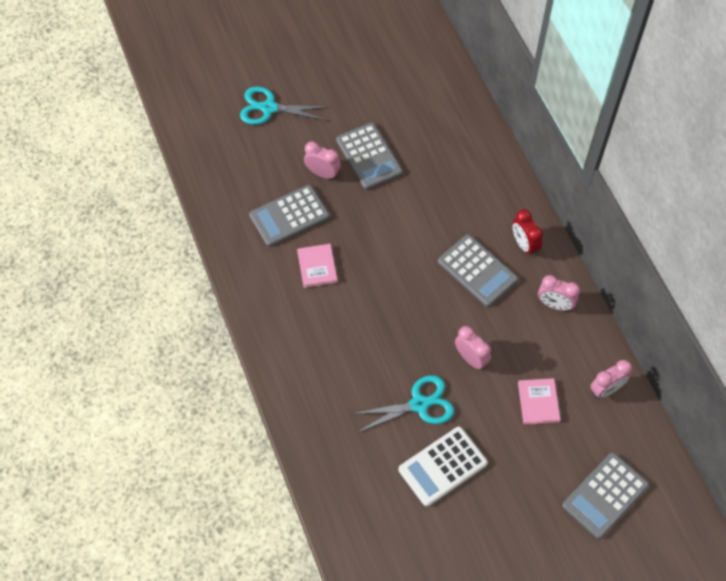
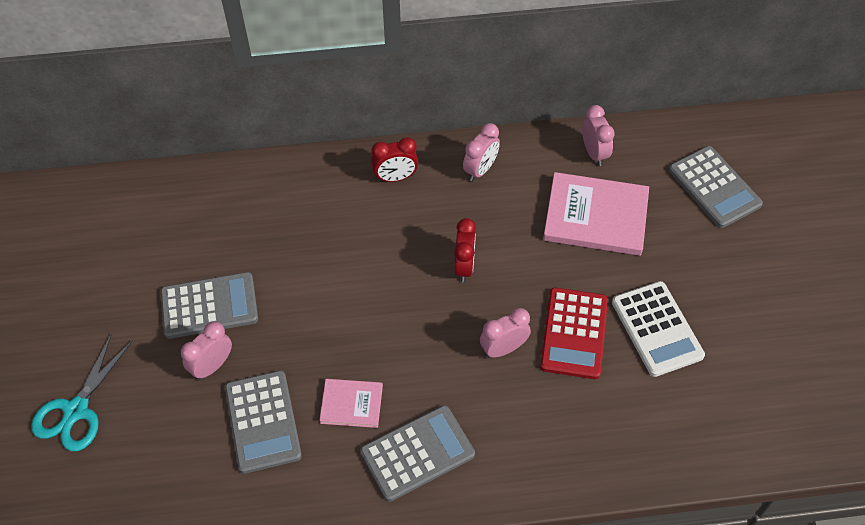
camera: 75 degrees left, 5 degrees down
(419, 404) = (574, 333): turquoise scissors -> red calculator
(456, 313) = (464, 266): none -> red clock
(471, 358) = (527, 266): pink clock -> pink clock (503, 349)
(477, 271) = (415, 231): grey calculator -> grey calculator (417, 453)
(538, 402) = (595, 216): pink book -> pink book, size x1.86

